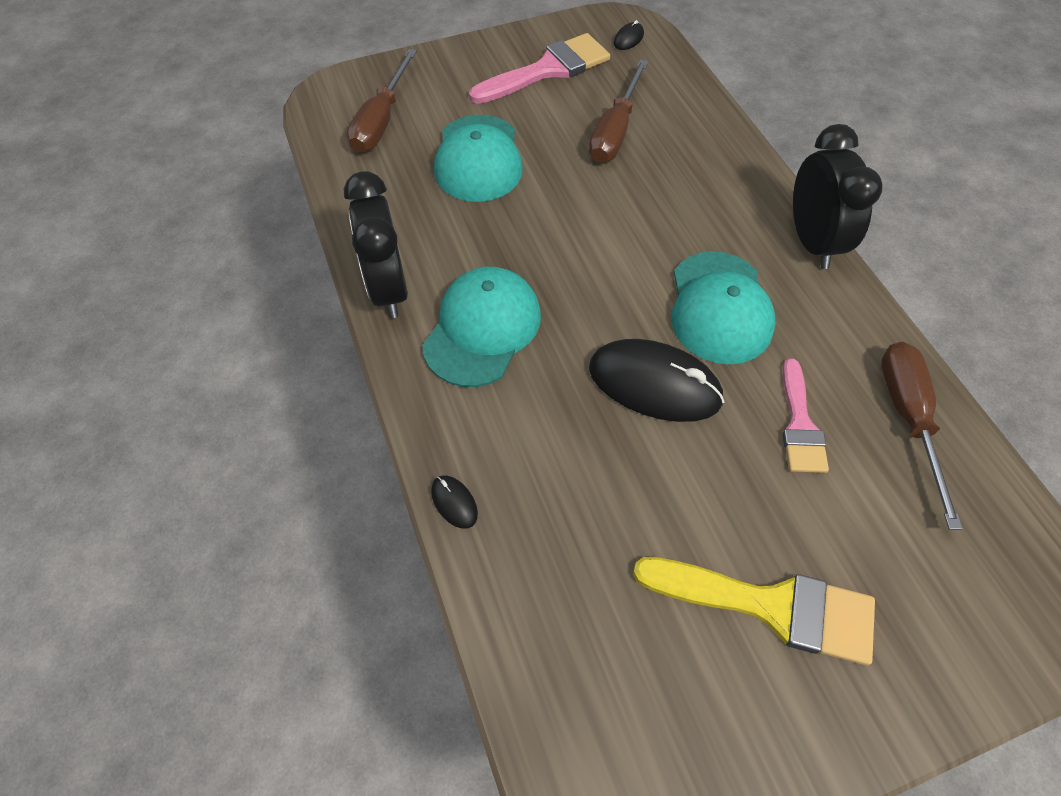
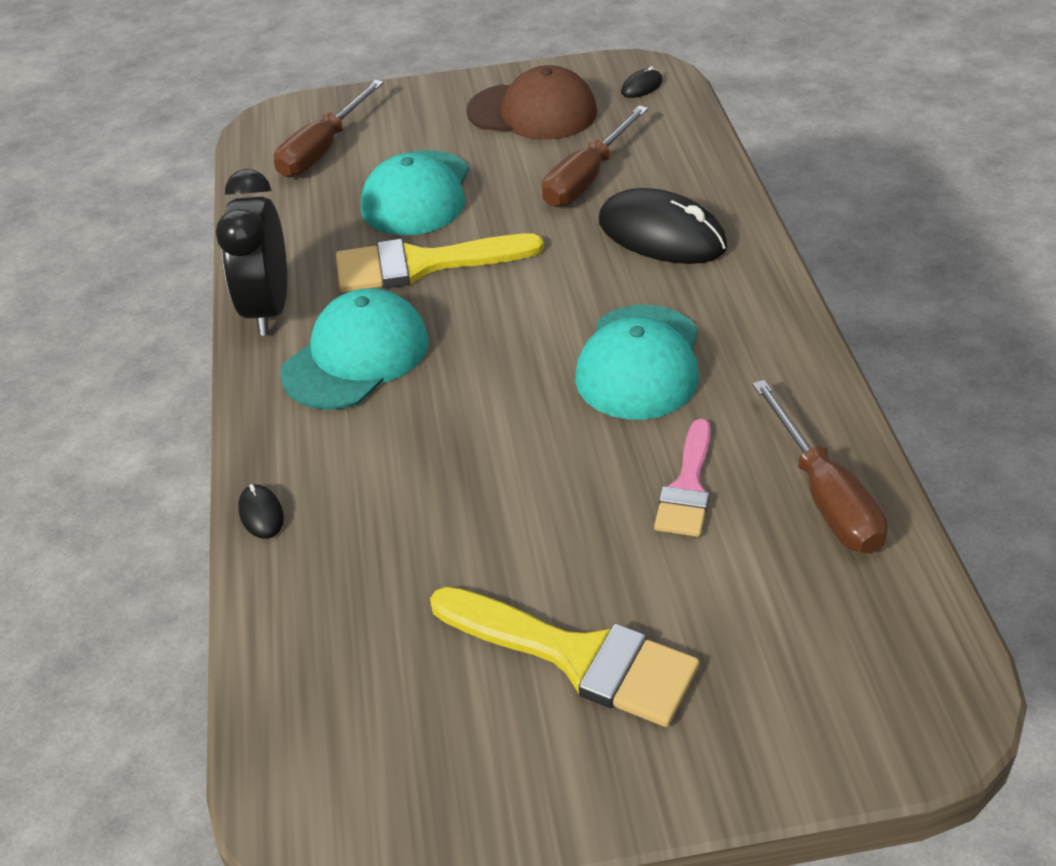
camera: 15 degrees right, 15 degrees down
(507, 229) = (422, 265): none -> yellow brush
(548, 69) = (532, 112): pink brush -> brown cap
(654, 383) = (531, 428): black mouse -> black mouse (661, 234)
(812, 242) = (781, 307): black clock -> none
(908, 418) = (825, 496): brown screwdriver -> brown screwdriver turned 150 degrees clockwise

